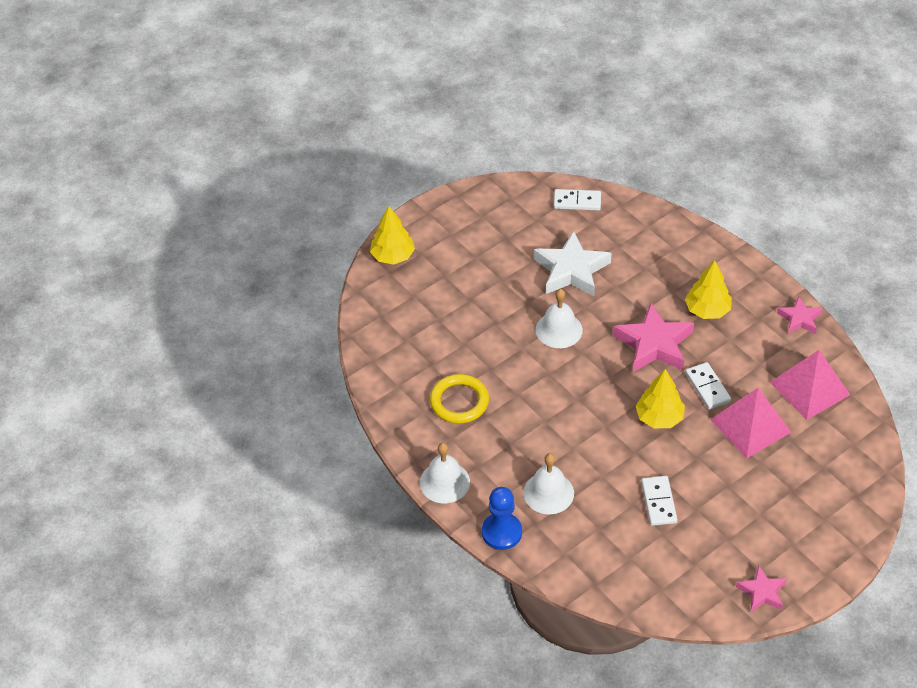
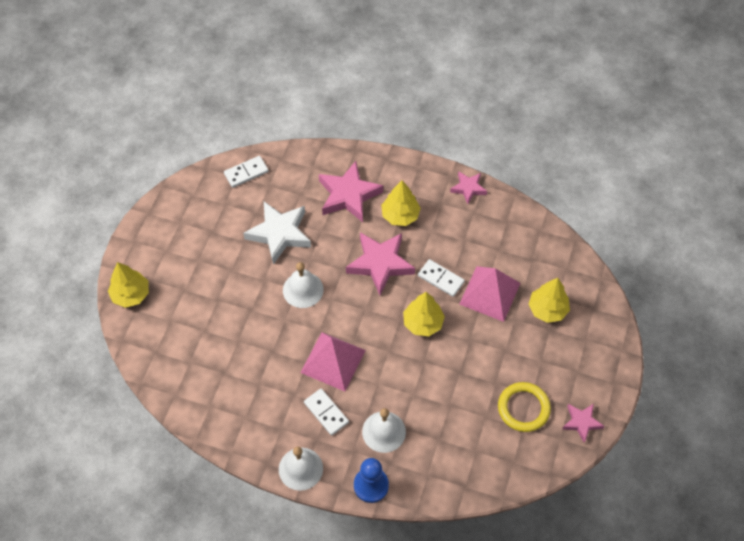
camera: 35 degrees left, 10 degrees up
(459, 401) = (267, 393): yellow ring -> yellow ring (523, 408)
(659, 502) = (467, 392): white domino -> white domino (326, 412)
(666, 267) = (348, 195): none -> pink star
(803, 470) = (547, 309): none -> yellow tree
(810, 388) = (510, 241): pink pyramid -> pink pyramid (333, 361)

